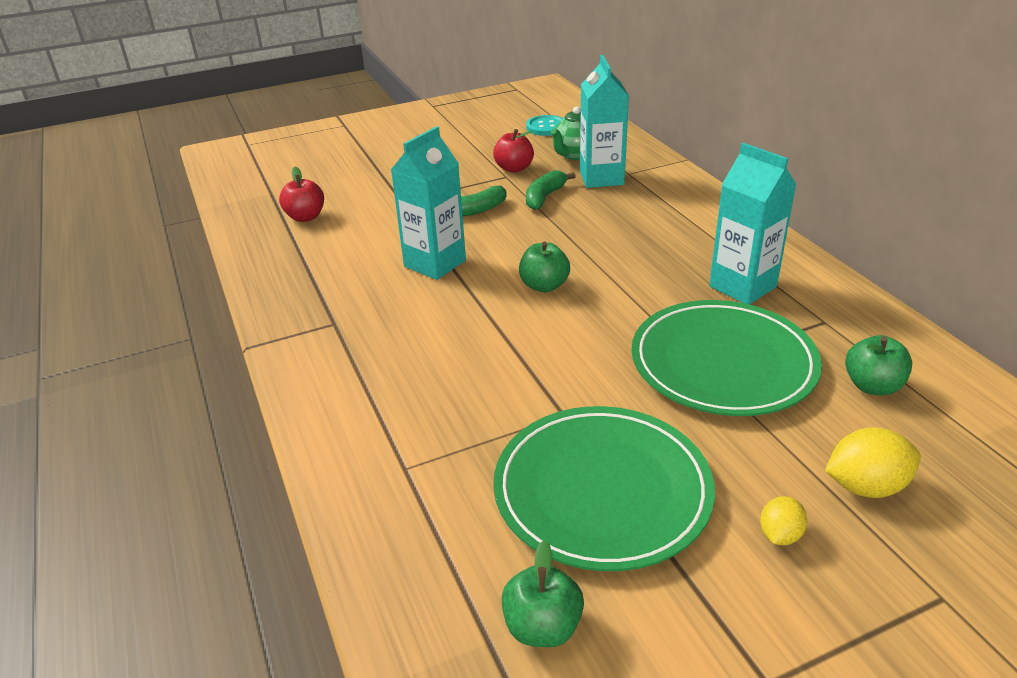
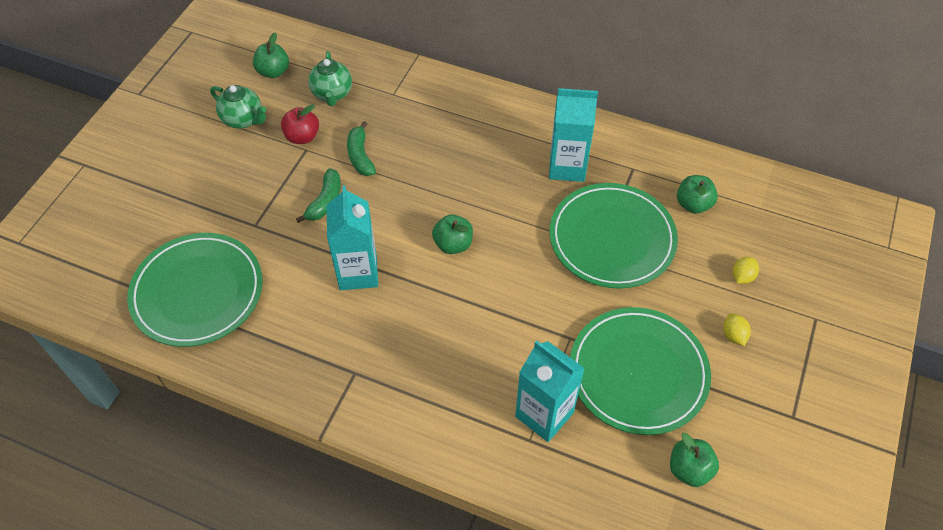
camera: 45 degrees left, 20 degrees up
(305, 217) = (197, 292): red apple -> green plate
(484, 143) = (243, 120): none -> green teapot
(546, 127) = (273, 72): turquoise button -> green apple
(601, 178) = (379, 110): turquoise carton -> turquoise carton (544, 414)
(865, 486) = (742, 277): yellow lemon -> yellow lemon, size x0.61

